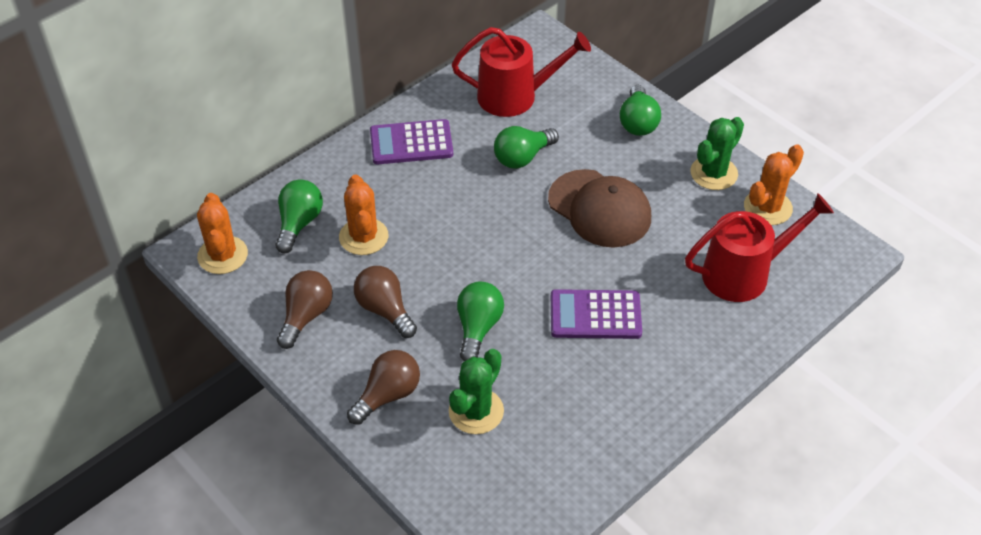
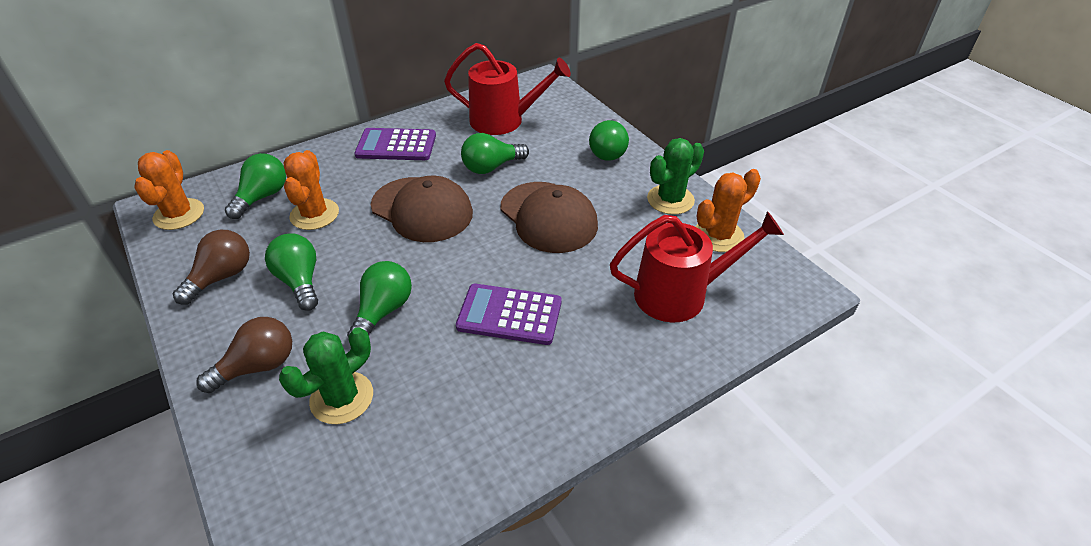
camera: 10 degrees right, 5 degrees down
(385, 310) = (300, 281): brown light bulb -> green light bulb
(470, 217) = (422, 209): none -> brown cap

